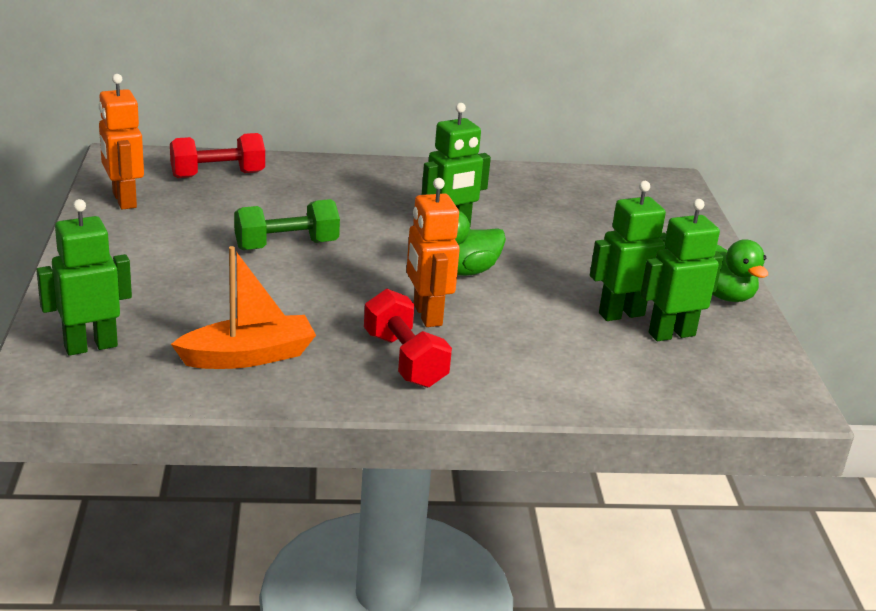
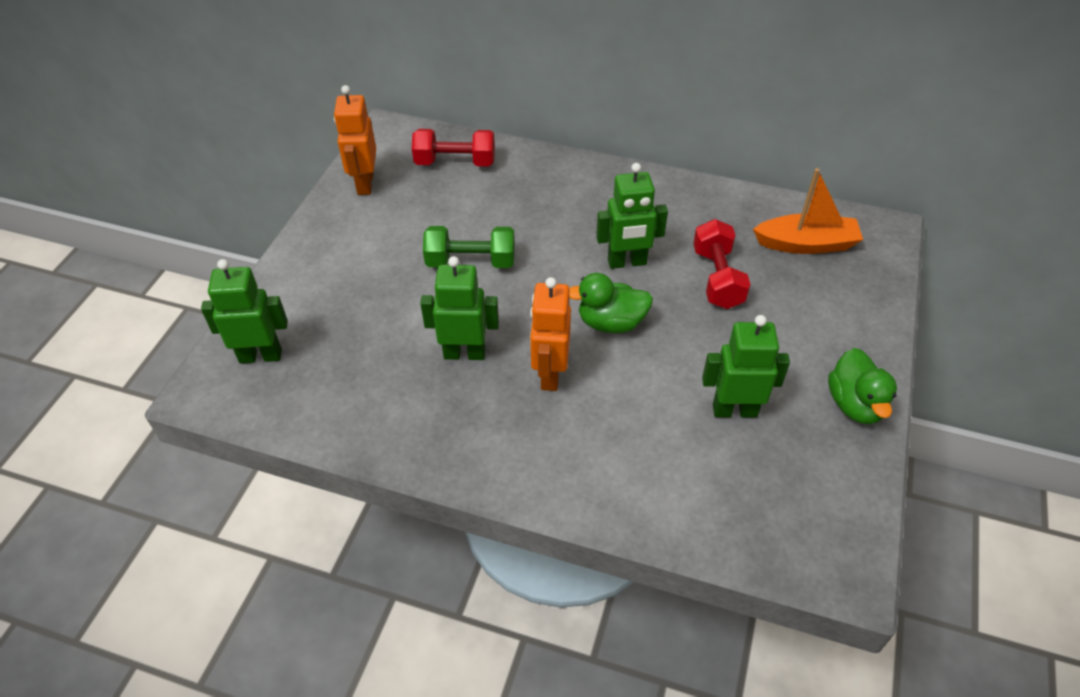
camera: 25 degrees right, 20 degrees up
(248, 356) = (375, 394): orange boat -> orange boat (806, 244)
(404, 360) = (502, 427): red dumbbell -> red dumbbell (717, 278)
(671, 334) = (771, 448): green robot -> green robot (464, 353)

